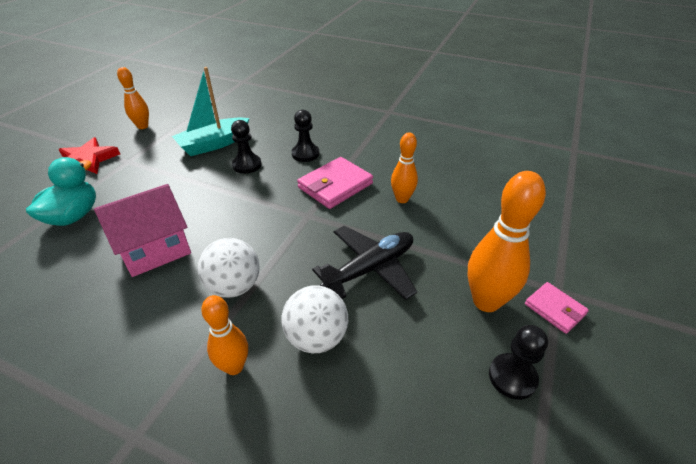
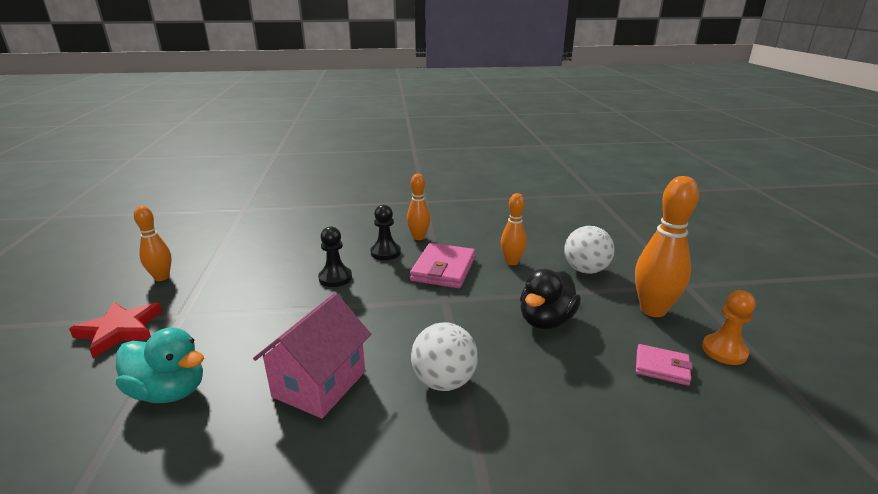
camera: 30 degrees left, 15 degrees down
(74, 216) = (169, 391): turquoise duck -> turquoise duck turned 120 degrees clockwise
(214, 144) = (275, 270): turquoise boat -> none
(234, 366) = (522, 444): orange bowling pin -> orange bowling pin (418, 237)
(316, 337) = (564, 388): white ball -> white ball (585, 270)
(370, 268) = (546, 320): black plane -> black duck
(512, 377) = (724, 351): black pawn -> orange pawn
(555, 309) = (698, 297): pink wallet -> pink wallet (662, 367)

